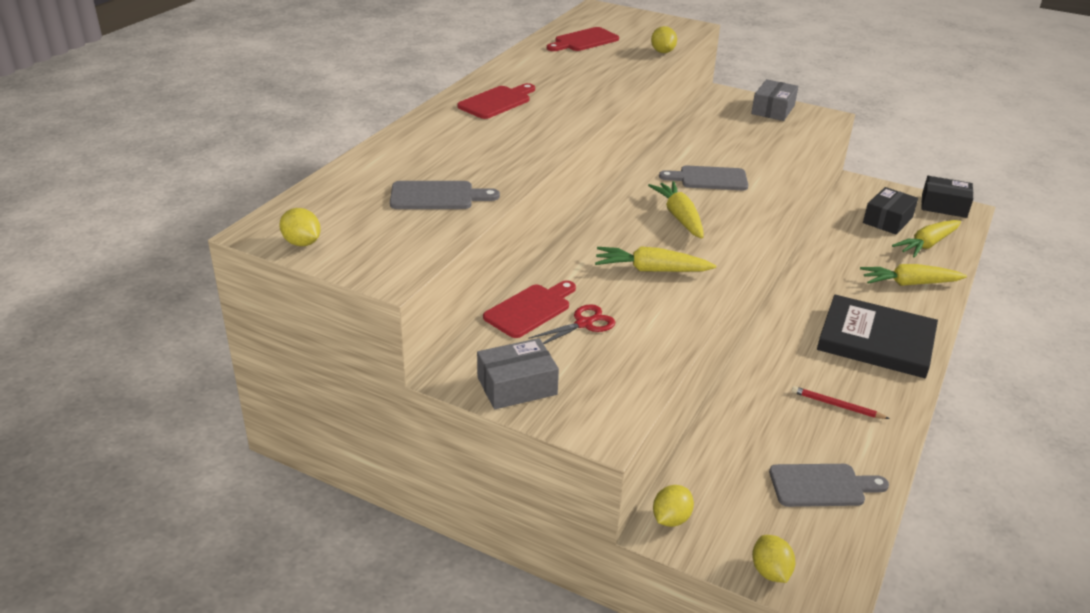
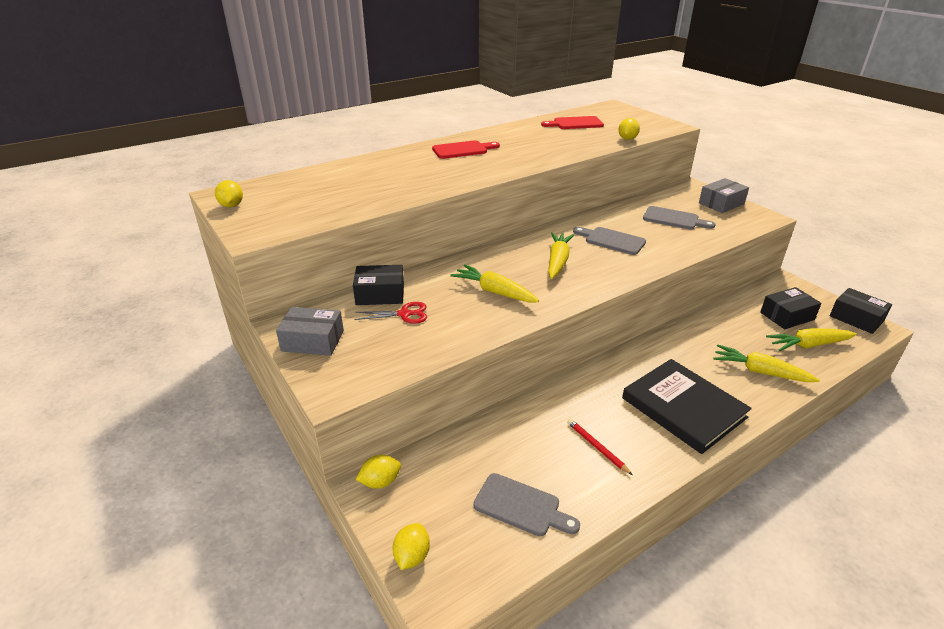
camera: 30 degrees right, 0 degrees up
(437, 196) = (346, 197): grey cutting board -> grey cutting board (674, 219)
(530, 309) = (380, 294): red cutting board -> black box

